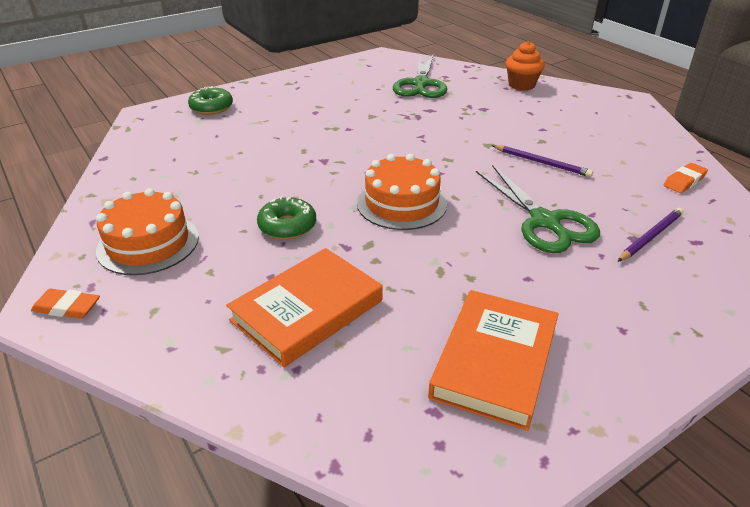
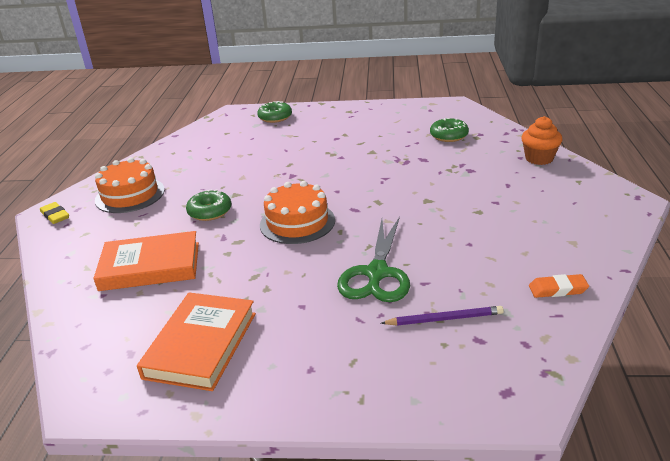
camera: 40 degrees right, 5 degrees down
(67, 307) = (55, 216): orange eraser -> yellow eraser
(421, 84) = (449, 136): green scissors -> green donut
(494, 362) = (201, 345): orange book -> orange book turned 45 degrees counterclockwise
(542, 163) = (448, 229): purple pencil -> none

